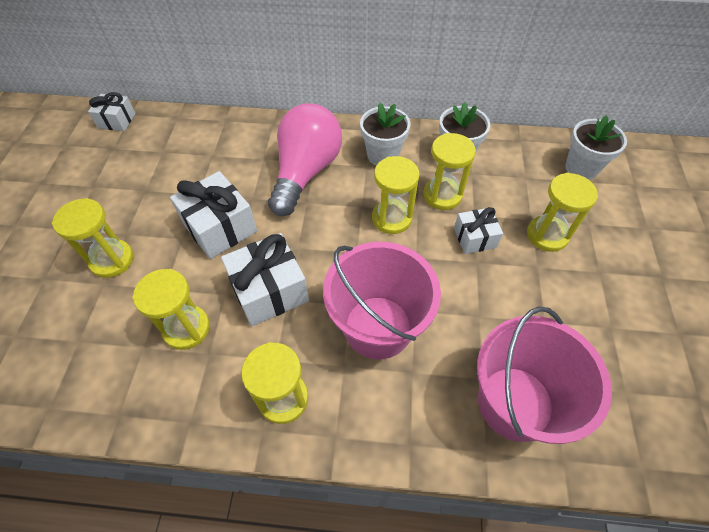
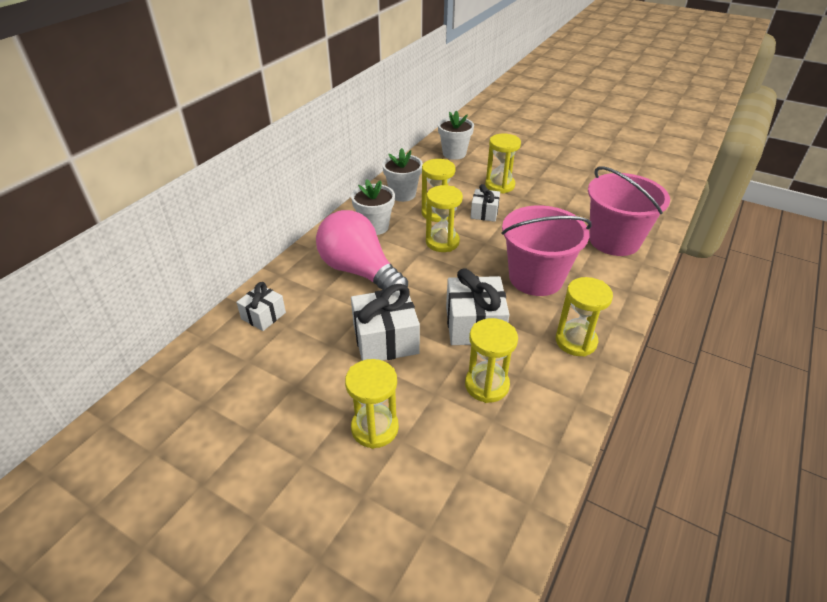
camera: 65 degrees left, 15 degrees down
(117, 121) = (158, 392): white gift -> white gift (263, 316)

